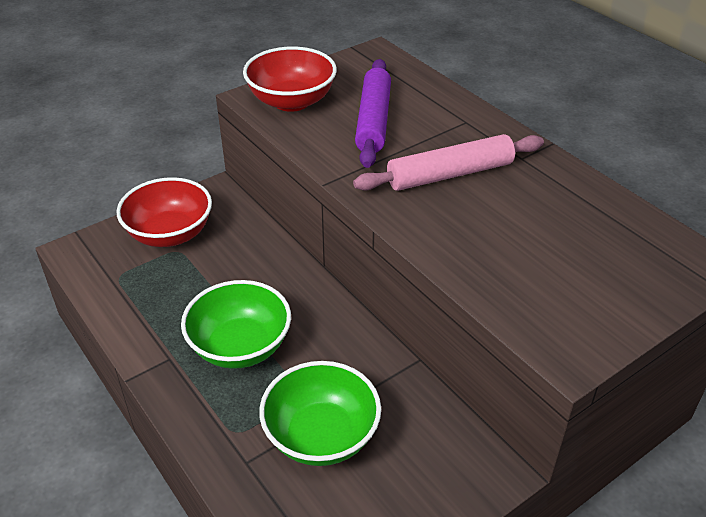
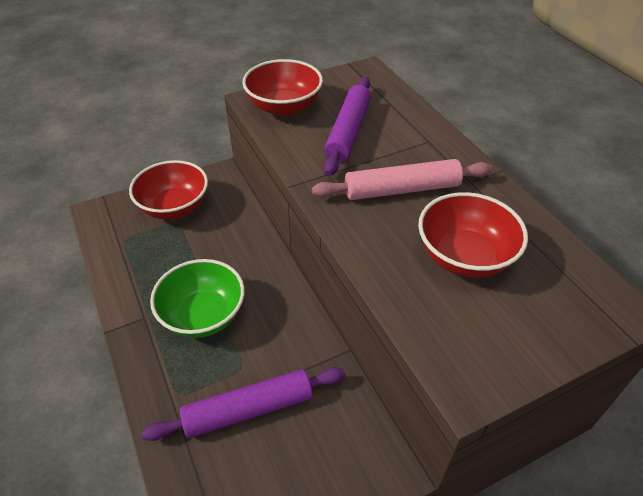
camera: 10 degrees right, 5 degrees up
(321, 436) = (248, 409): green bowl -> purple rolling pin
(534, 233) = (464, 256): none -> red bowl

